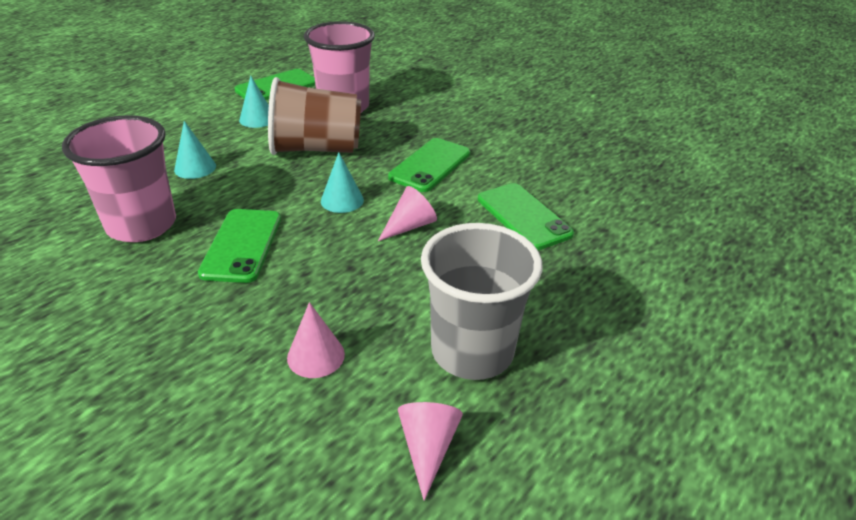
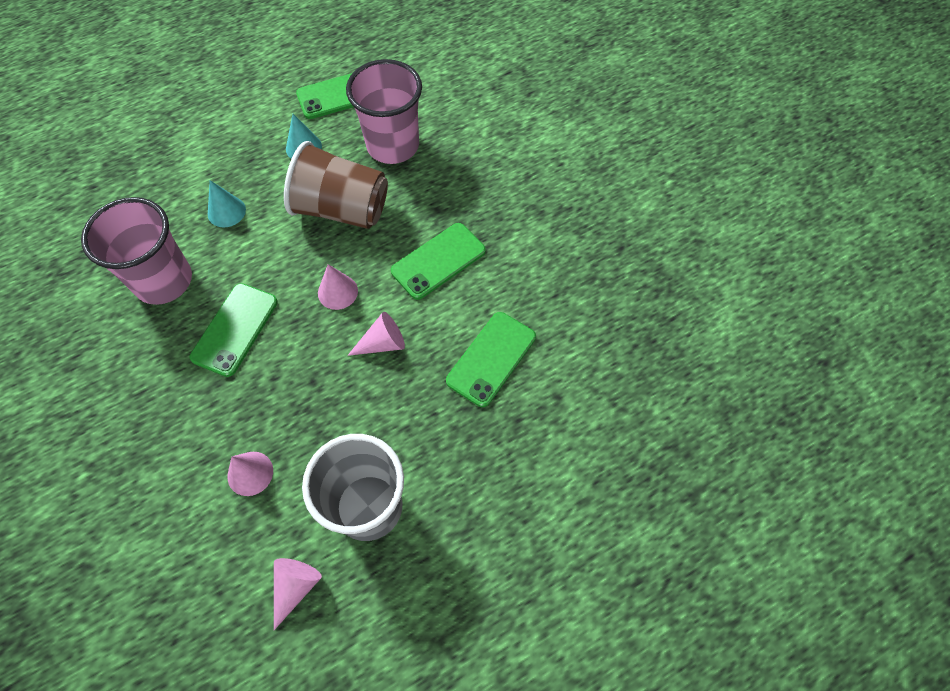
camera: 20 degrees right, 25 degrees up
(342, 200) = (337, 292): turquoise cone -> pink cone
(523, 216) = (491, 358): green phone -> green phone turned 45 degrees clockwise

